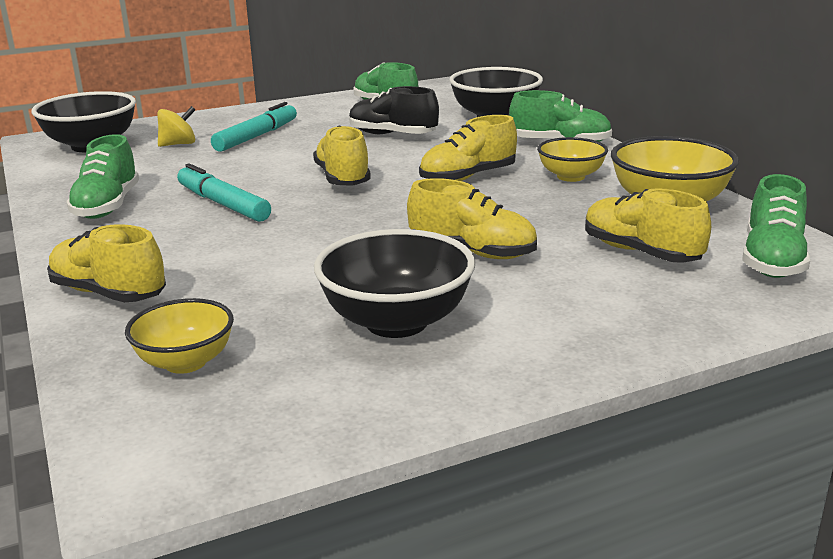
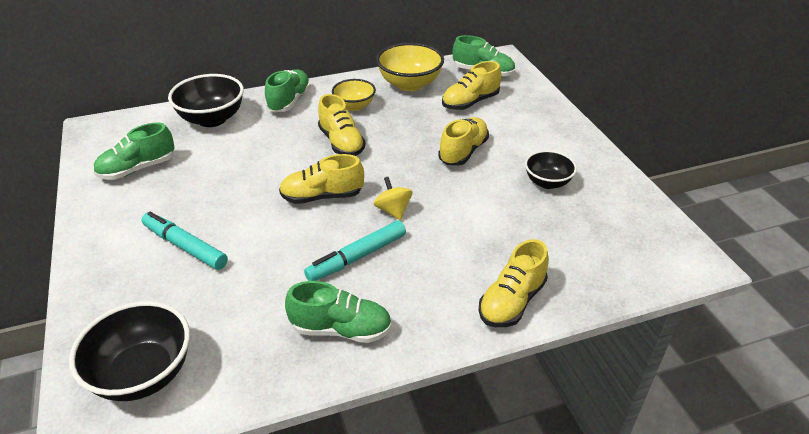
camera: 85 degrees left, 15 degrees up
(178, 144) = (179, 300): yellow spinning top -> yellow spinning top (393, 210)
(185, 362) = (596, 256): yellow bowl -> none
(392, 135) = (227, 169): black shoe -> none
(396, 322) = (547, 182): black bowl -> black bowl, size x0.62

